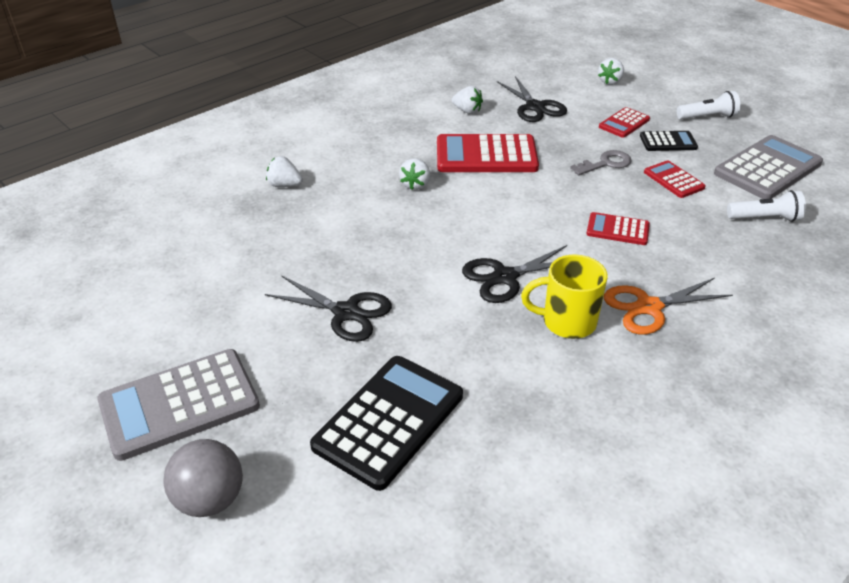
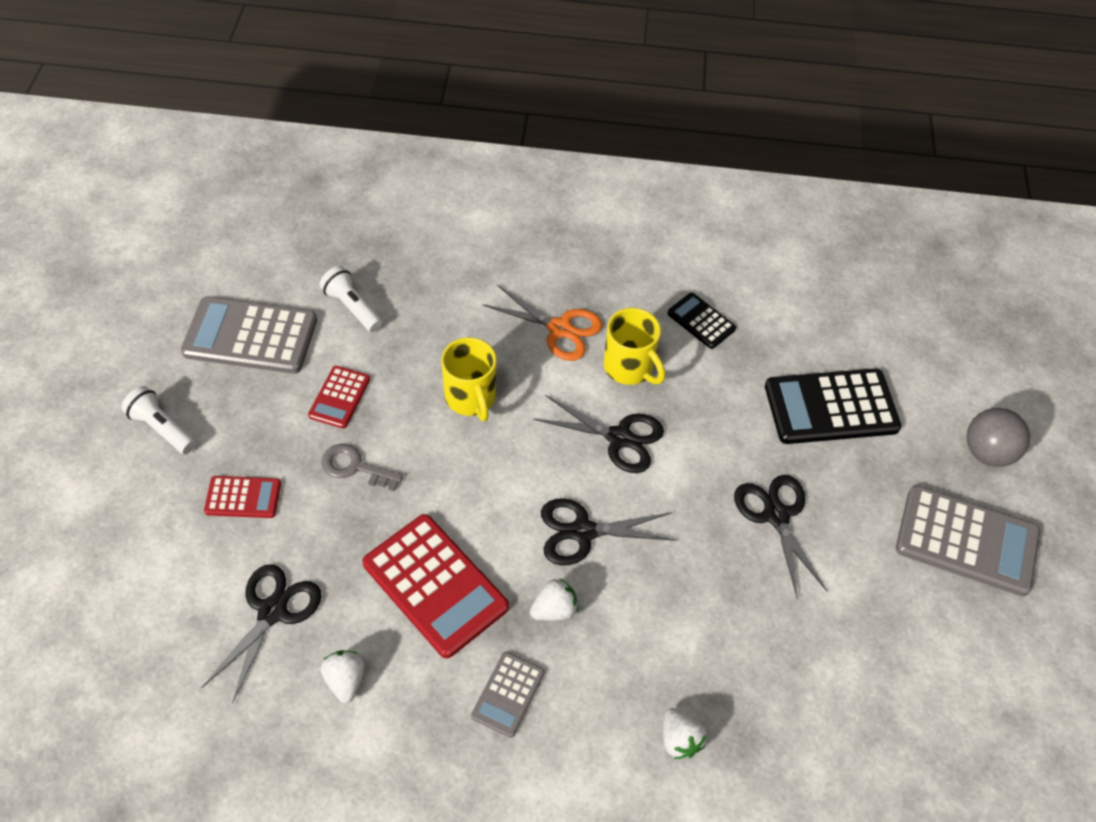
camera: 135 degrees left, 15 degrees up
(391, 148) = (508, 694): none -> grey calculator
(451, 221) = (583, 532): none -> black scissors
(610, 81) = (128, 571): white strawberry -> none
(617, 230) = (471, 398): red calculator -> yellow mug
(668, 142) = (257, 437): black calculator -> black calculator (701, 321)

